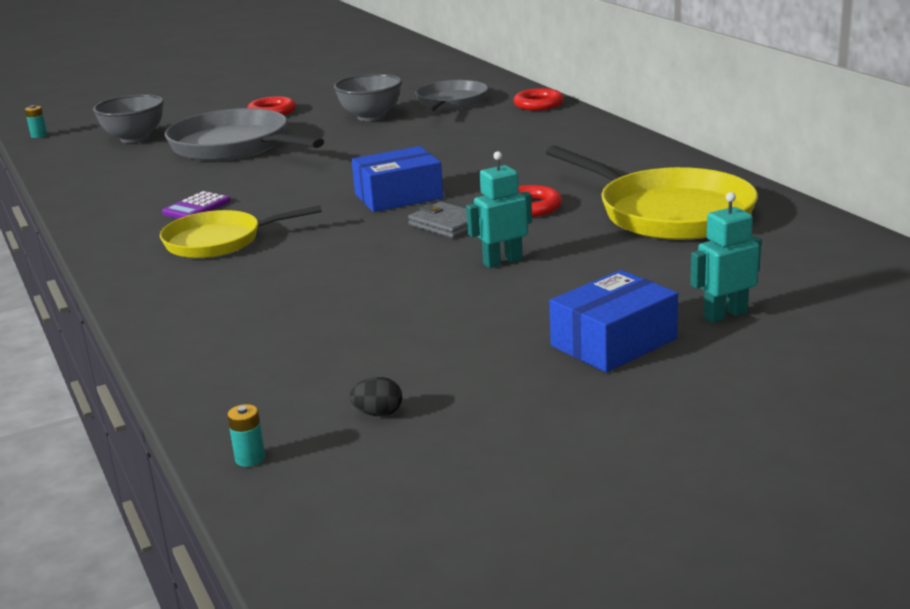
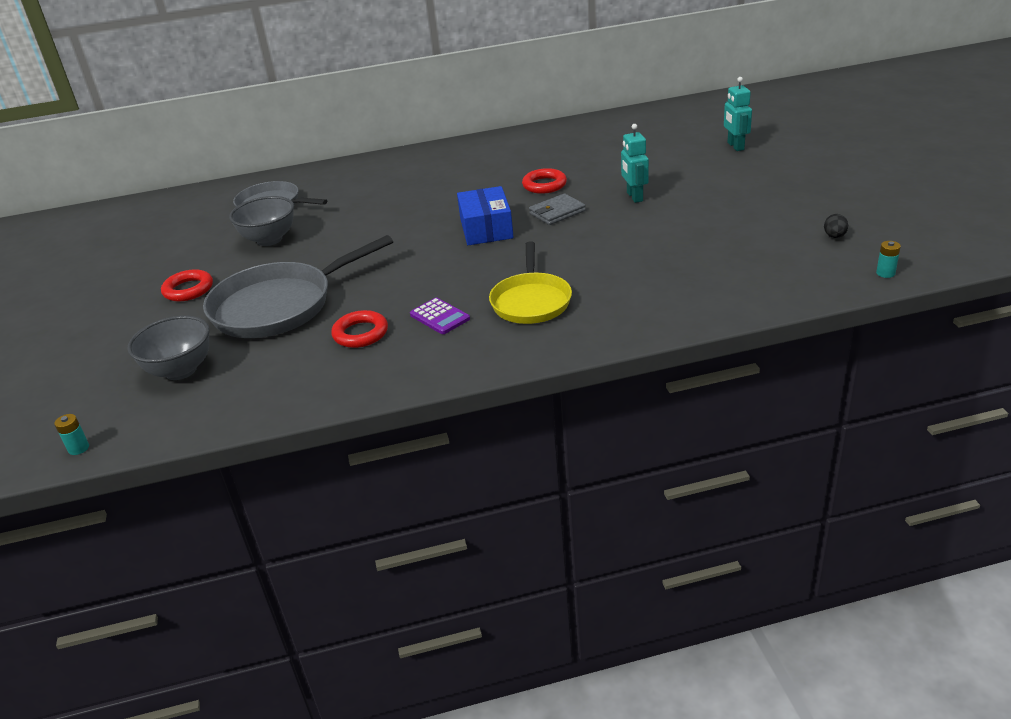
camera: 75 degrees left, 10 degrees up
(538, 104) = (322, 172): red ring -> red ring (360, 333)
(613, 342) = (760, 173): blue box -> none
(668, 213) = (585, 148): yellow pan -> none

